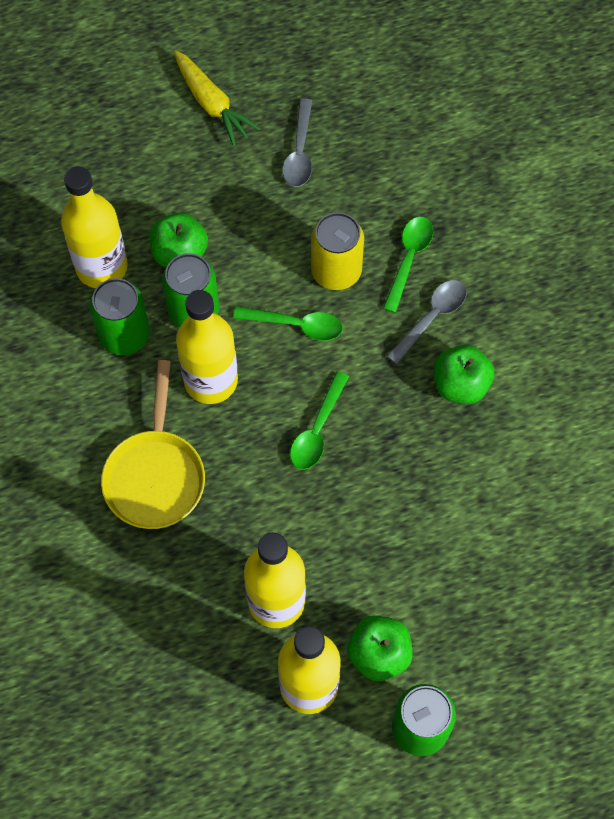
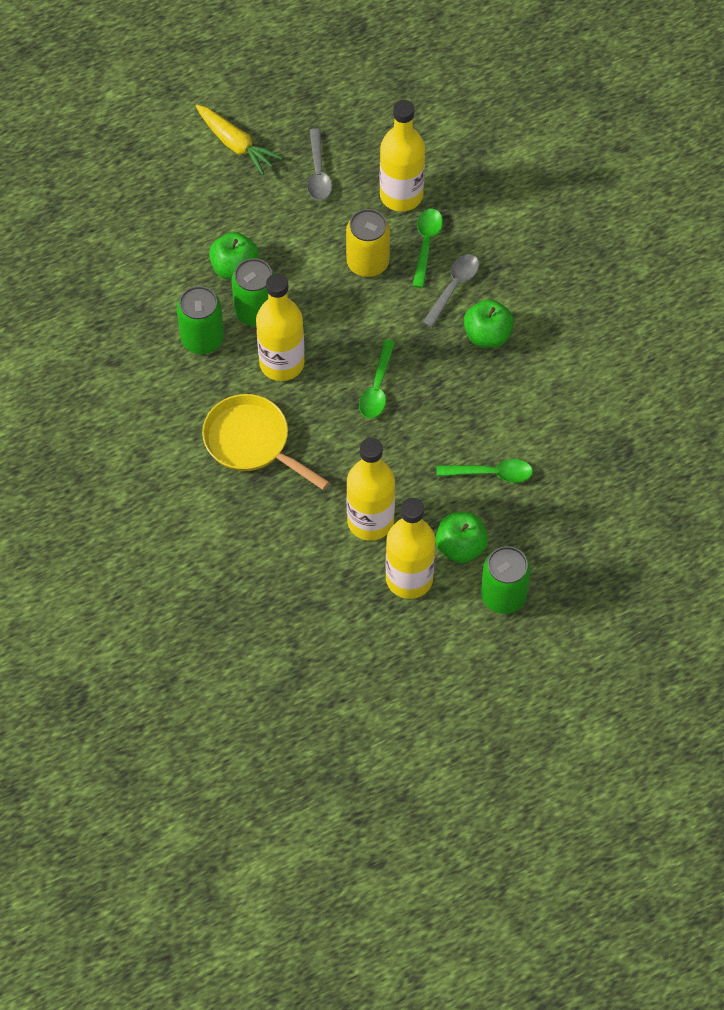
camera: 10 degrees left, 5 degrees down
(101, 267) = (171, 288): yellow bottle -> yellow bottle (401, 195)
(155, 475) = (252, 442): yellow pan -> yellow pan turned 135 degrees clockwise
(296, 325) = (343, 309): green spoon -> green spoon (491, 473)

